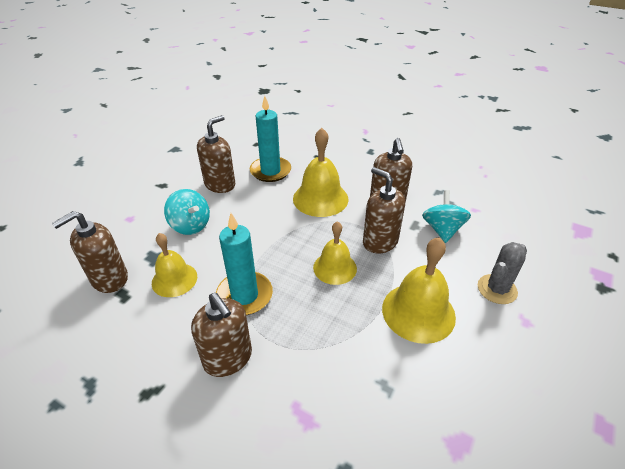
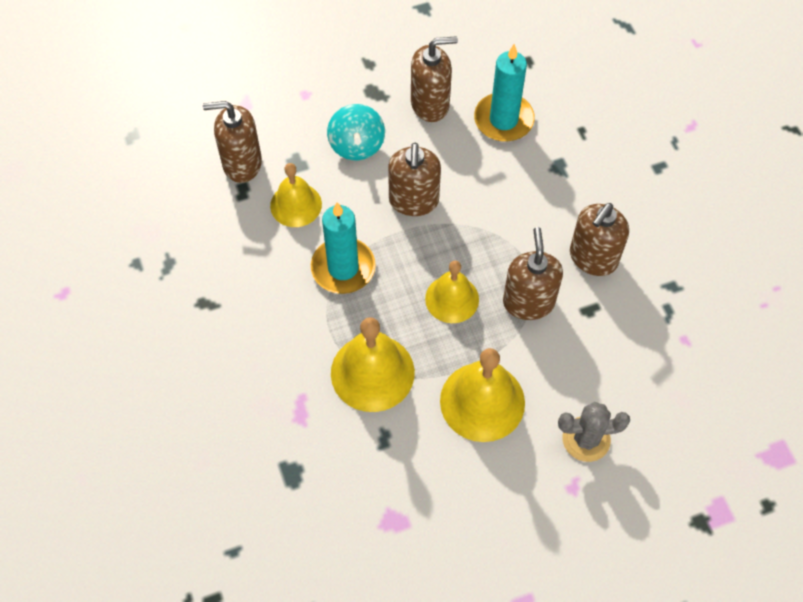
camera: 40 degrees right, 20 degrees up
(228, 358) = (283, 319): brown soap dispenser -> brown soap dispenser (413, 201)
(320, 198) = (522, 200): yellow bell -> yellow bell (372, 372)
(442, 230) = (613, 337): turquoise spinning top -> none

